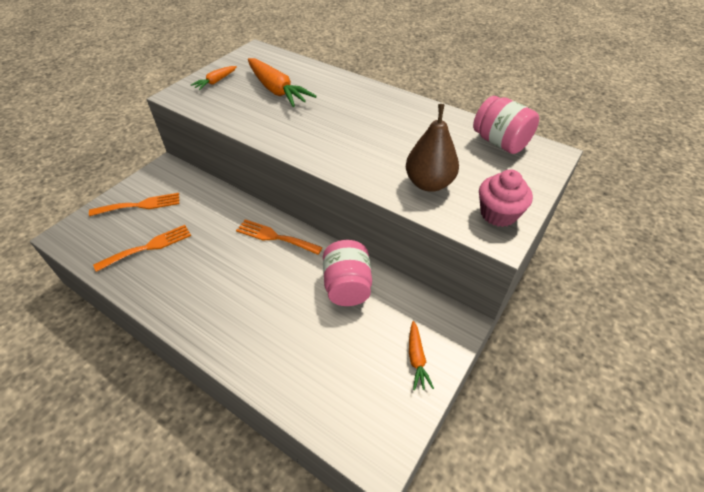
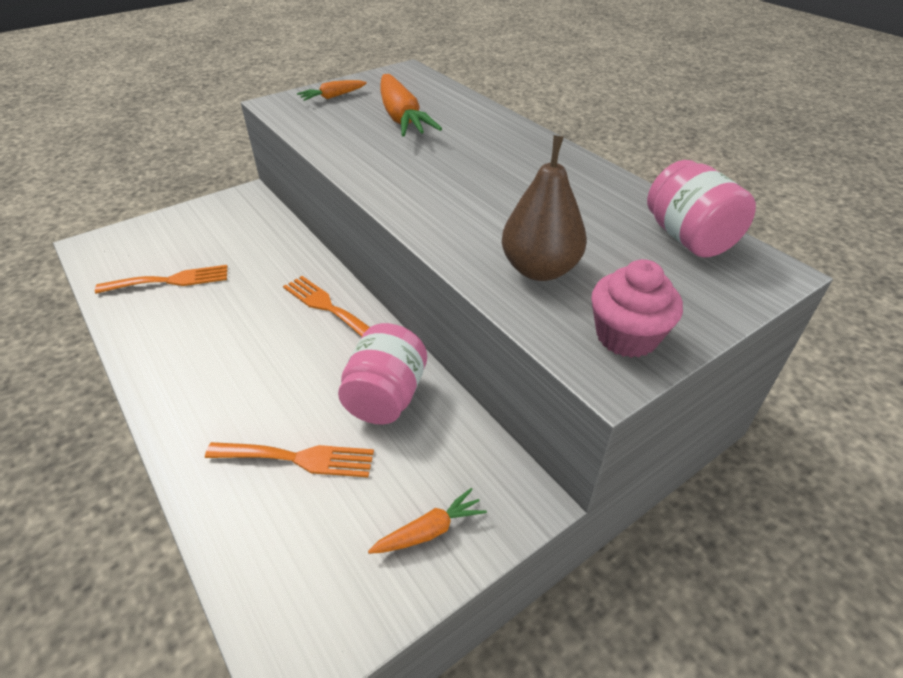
camera: 20 degrees right, 5 degrees down
(140, 205) = (192, 231): orange fork -> orange fork (298, 458)
(416, 359) = (429, 531): orange carrot -> orange carrot turned 135 degrees counterclockwise

